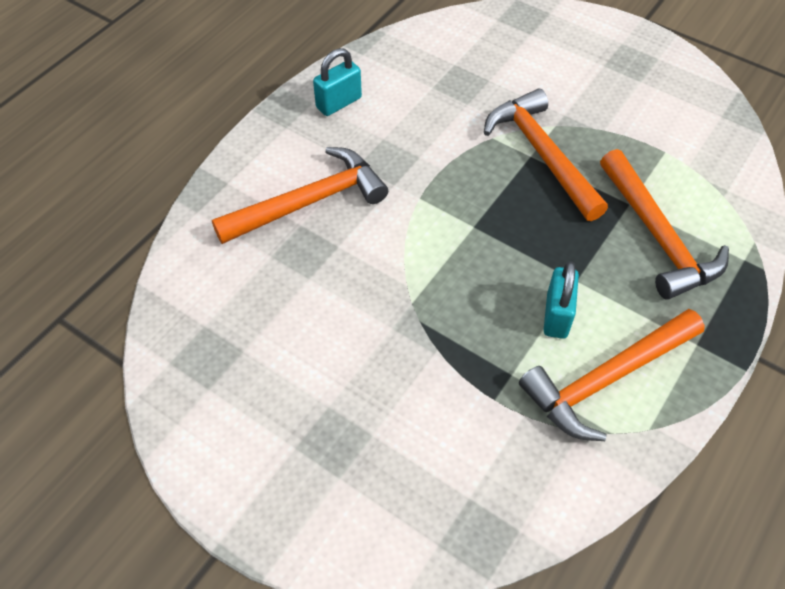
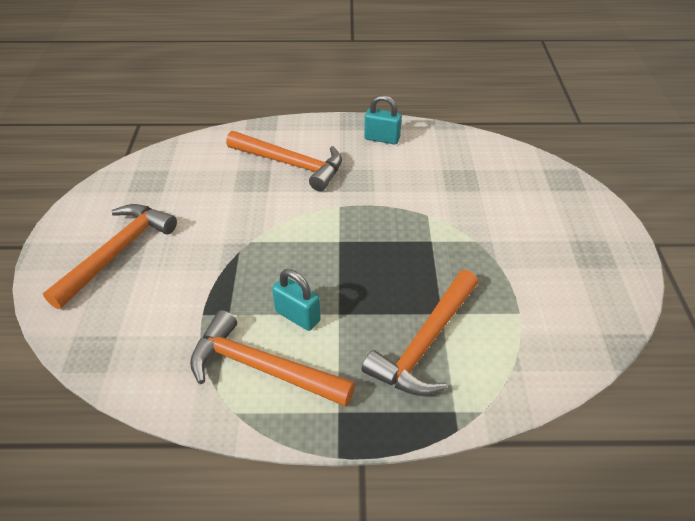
camera: 55 degrees right, 10 degrees down
(541, 154) = (439, 245): orange hammer -> orange hammer (117, 252)
(556, 315) = (297, 316): turquoise padlock -> turquoise padlock turned 60 degrees clockwise

